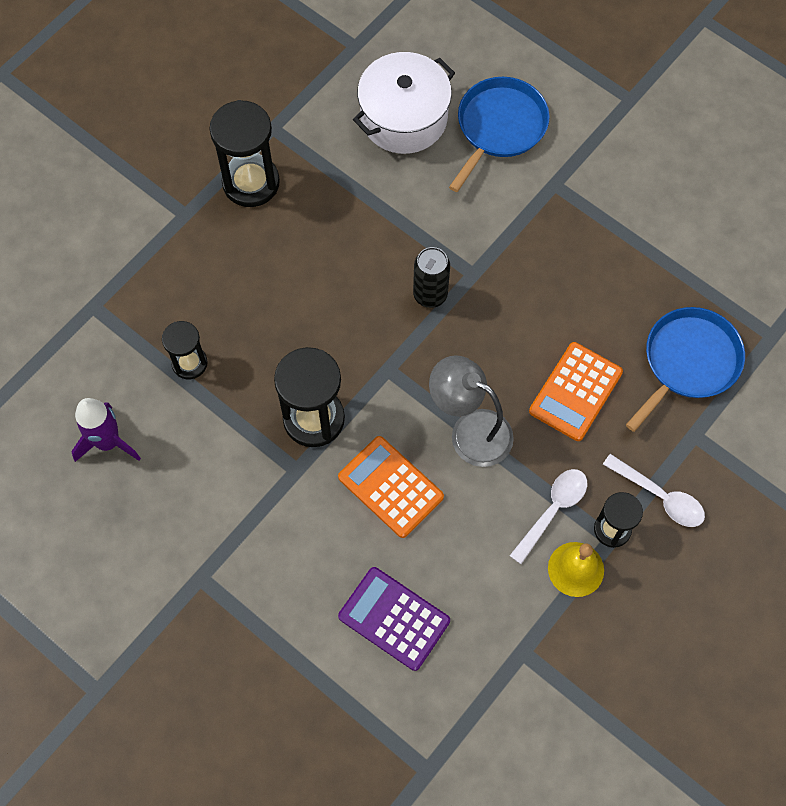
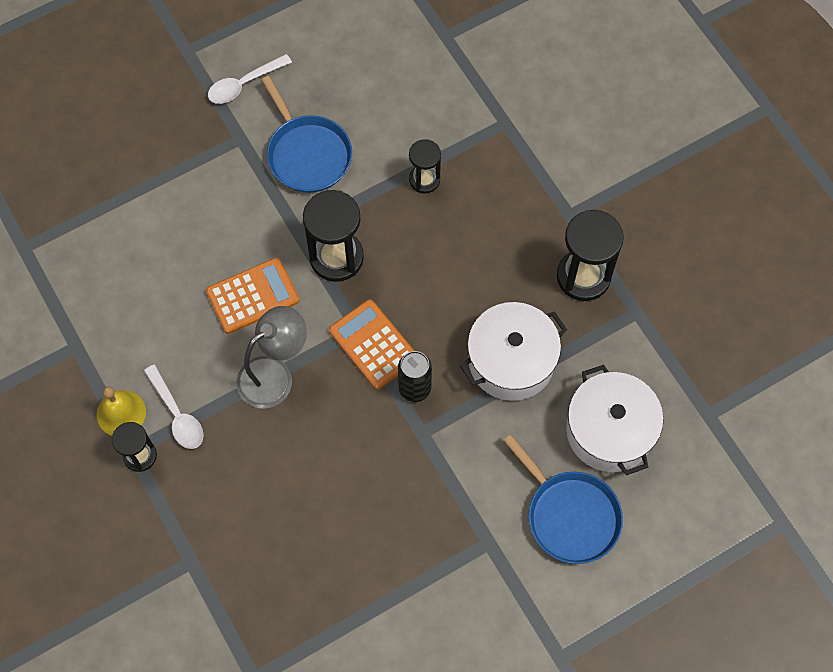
camera: 110 degrees right, 0 degrees up
(108, 442) = (379, 104): purple rocket -> none
(366, 219) = (511, 361): none -> white pot
(394, 619) = (145, 262): purple calculator -> none
(575, 392) = (273, 476): orange calculator -> orange calculator (373, 344)
(659, 496) = (150, 507): white spoon -> white spoon (244, 84)
(688, 362) = (260, 587): blue pan -> blue pan (307, 154)

